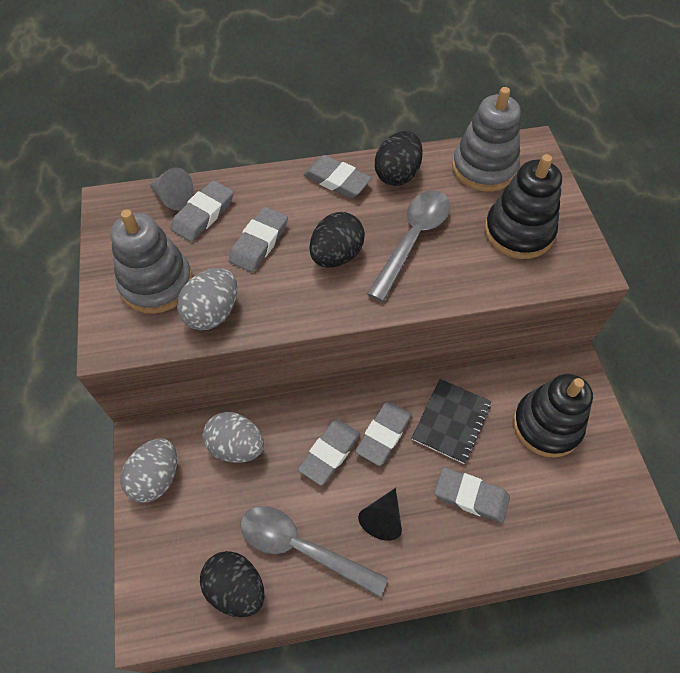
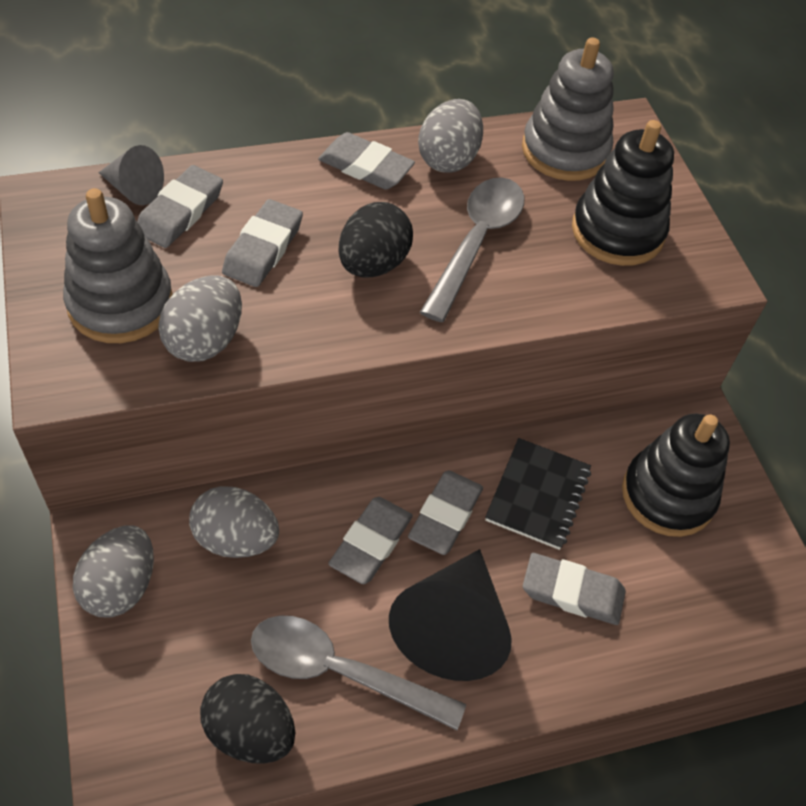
camera: 10 degrees left, 5 degrees down
(382, 519) = (452, 627): black cone -> black cone, size x1.89
(397, 174) = (448, 159): black egg -> grey egg

